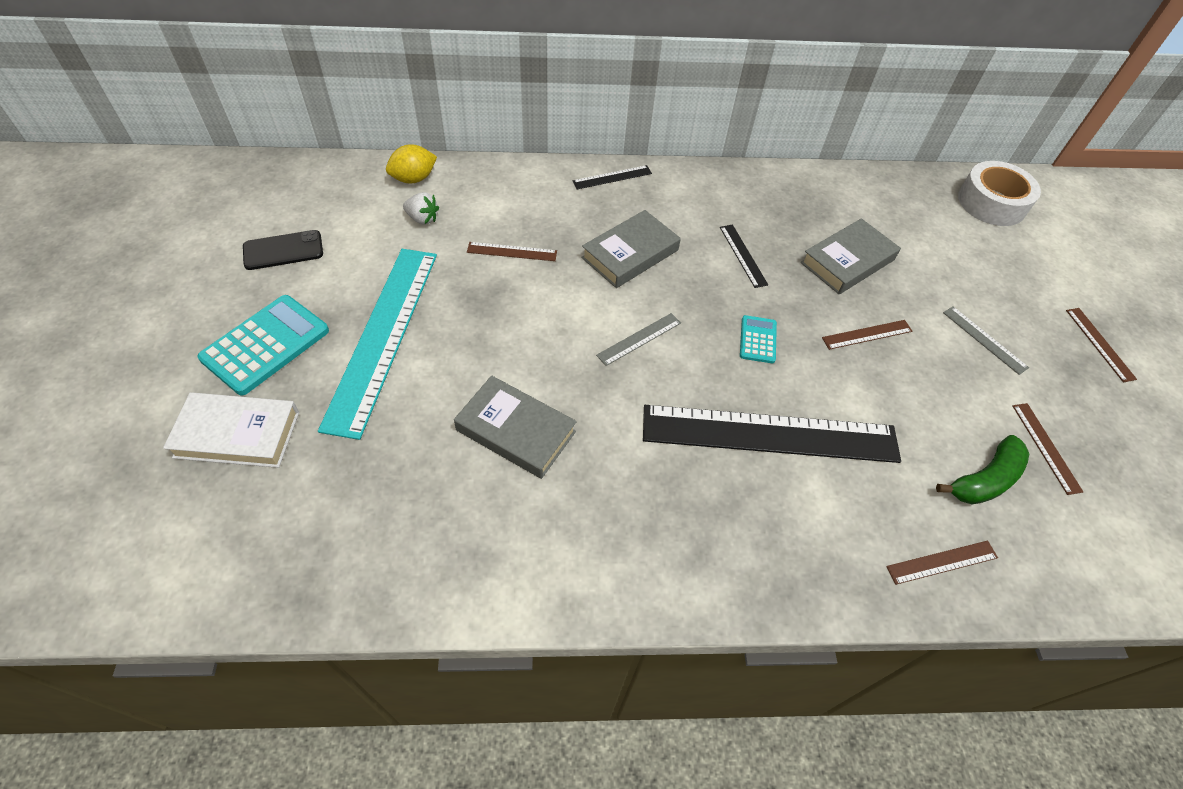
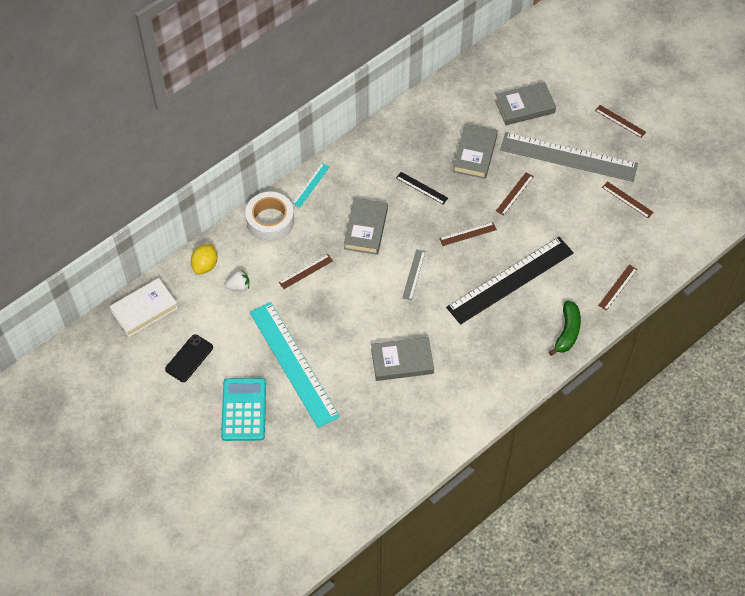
camera: 35 degrees left, 5 degrees up
(237, 434) = (283, 455): white book -> white book (144, 309)
(612, 177) = (311, 185): black ruler -> turquoise ruler
(758, 339) = (468, 234): turquoise calculator -> brown ruler
(960, 252) = (524, 106): none -> grey book
(984, 339) = (568, 157): grey ruler -> grey ruler, size x2.43
(984, 480) = (612, 235): green banana -> green banana (567, 332)
(991, 203) = (519, 58): white tape -> white tape (270, 221)

